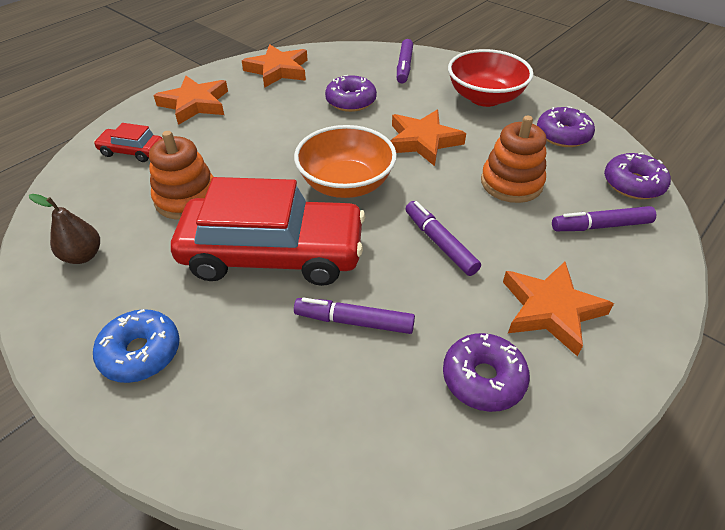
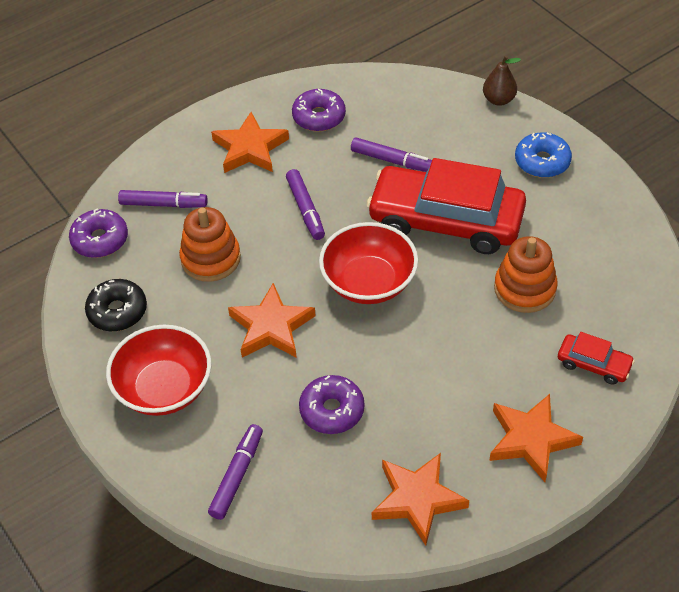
camera: 165 degrees left, 5 degrees up
(83, 256) = (607, 242): brown pear -> brown pear (499, 100)
(346, 184) = (369, 282): orange bowl -> red bowl
(563, 135) = (117, 311): purple donut -> black donut

